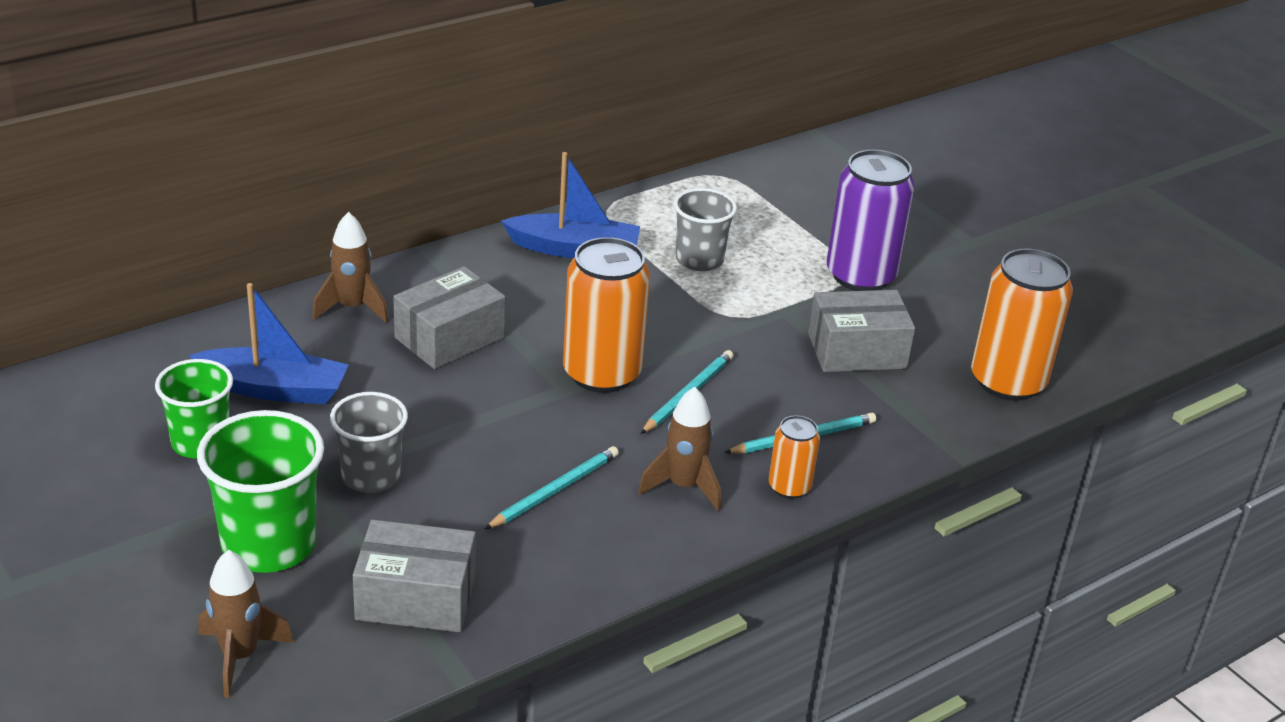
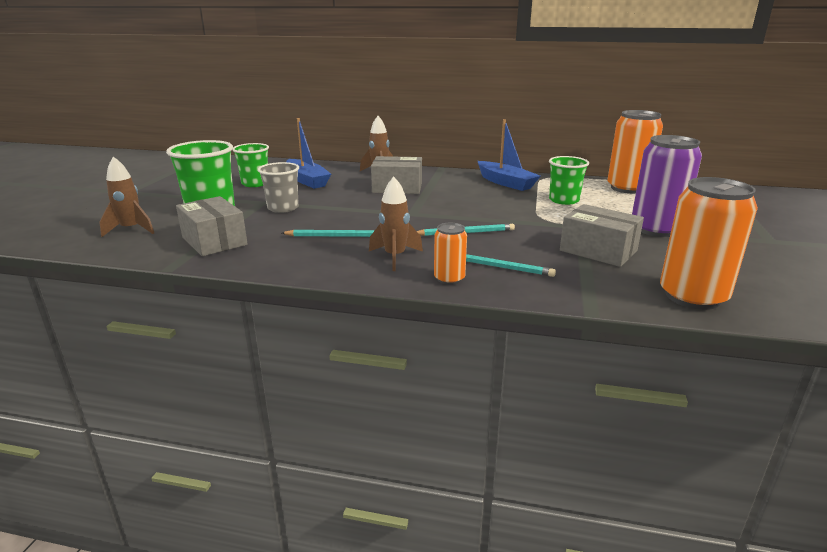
camera: 50 degrees right, 10 degrees down
(602, 373) = (438, 214): orange can -> orange can (628, 188)
(699, 260) = (564, 200): grey cup -> green cup

